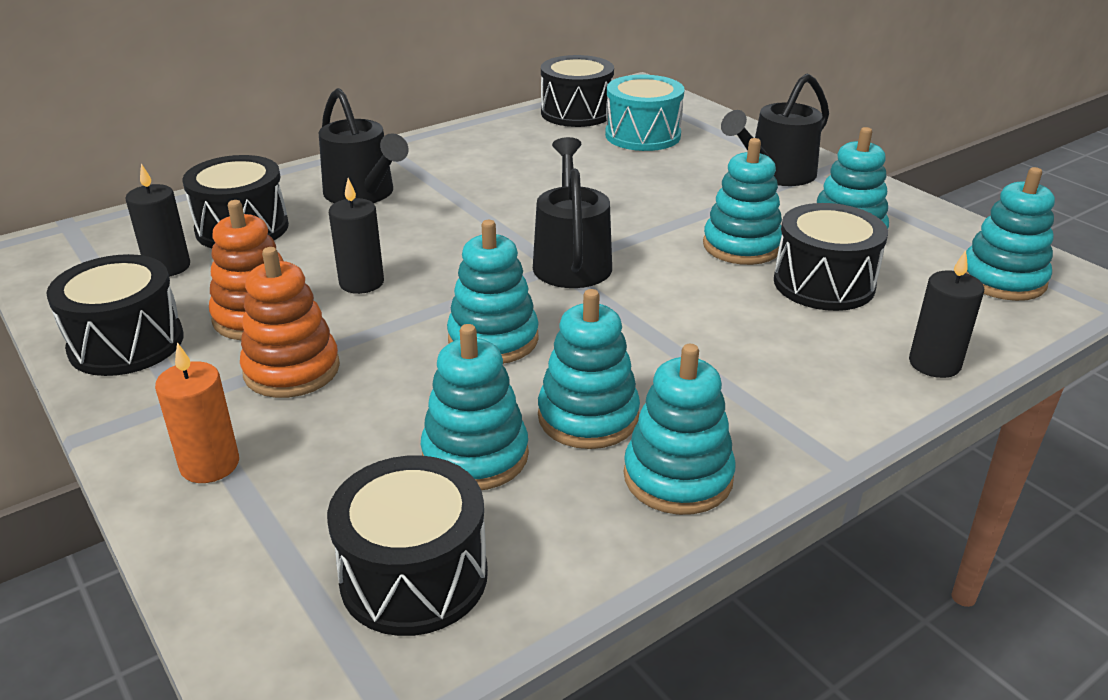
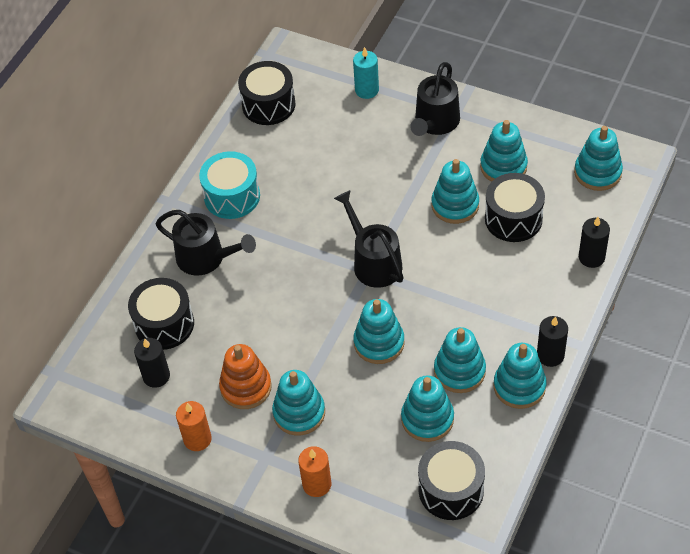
camera: 25 degrees left, 20 degrees up
(126, 343) = (197, 439): black drum -> orange candle
(292, 370) = (299, 413): orange stacking toy -> turquoise stacking toy
(361, 283) = (276, 335): black candle -> black candle (550, 355)
(642, 135) = (330, 114): turquoise drum -> turquoise drum (232, 196)
(707, 131) = (367, 90): none -> turquoise candle

